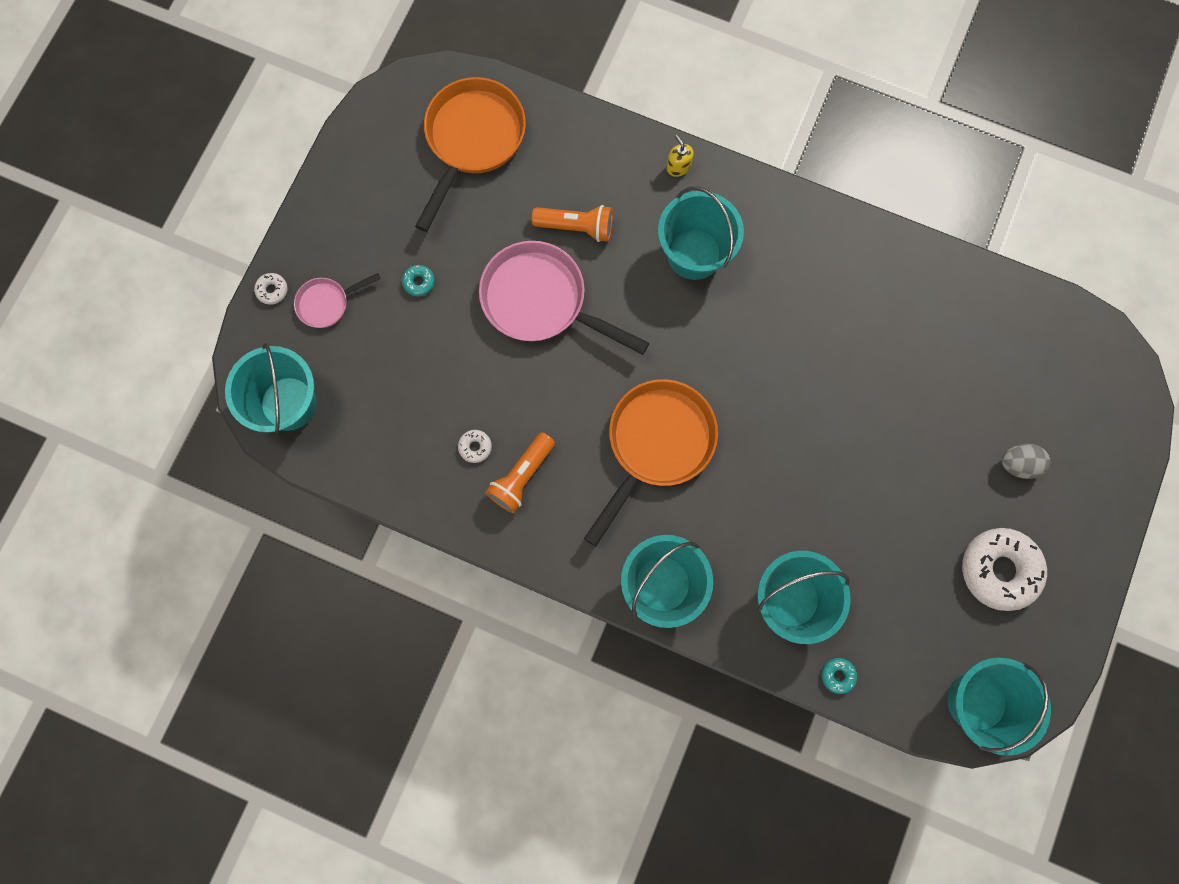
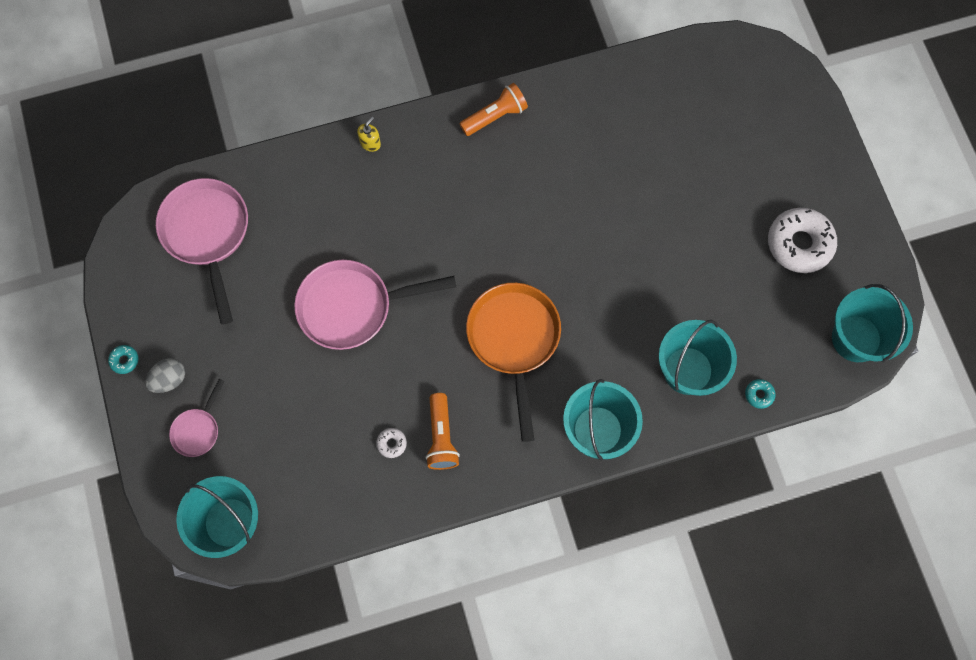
camera: 40 degrees left, 5 degrees down
(272, 290) = (148, 453): white donut -> none
(419, 282) = (253, 362): turquoise donut -> turquoise donut (124, 360)
(472, 140) = (207, 234): orange pan -> pink pan
(576, 227) = (334, 237): orange flashlight -> orange flashlight (495, 116)
(678, 167) = (370, 143): yellow soap dispenser -> yellow soap dispenser turned 105 degrees clockwise
(694, 254) = (431, 193): turquoise bucket -> none
(1018, 464) = (754, 167): grey egg -> grey egg (169, 379)

